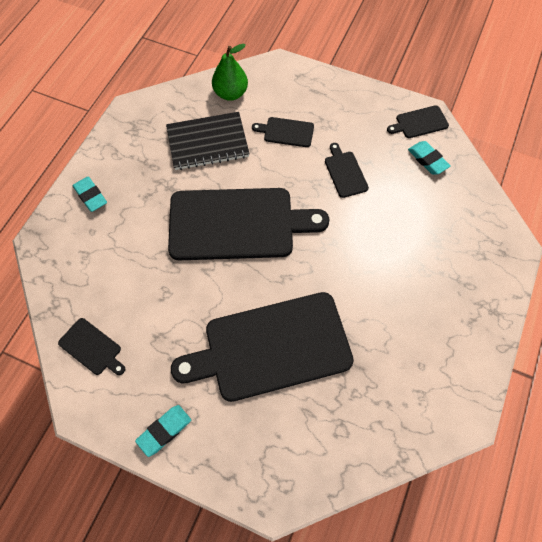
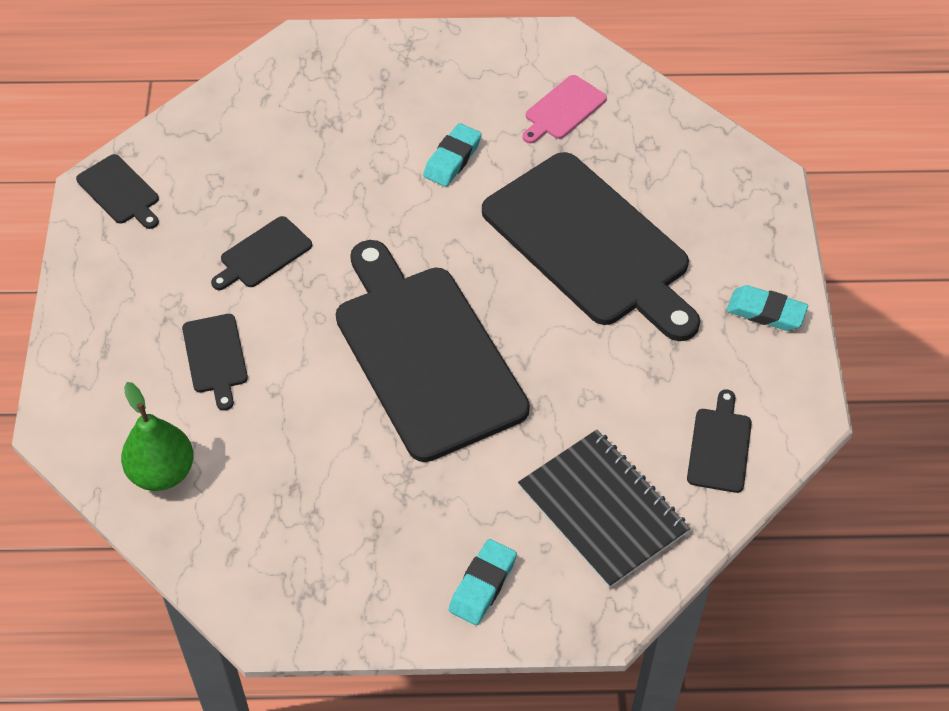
camera: 115 degrees left, 10 degrees down
(207, 142) = (289, 461): black notebook -> black notebook (602, 510)
(396, 386) = (563, 109): none -> pink cutting board
(427, 160) = (192, 164): turquoise eraser -> turquoise eraser (452, 159)

